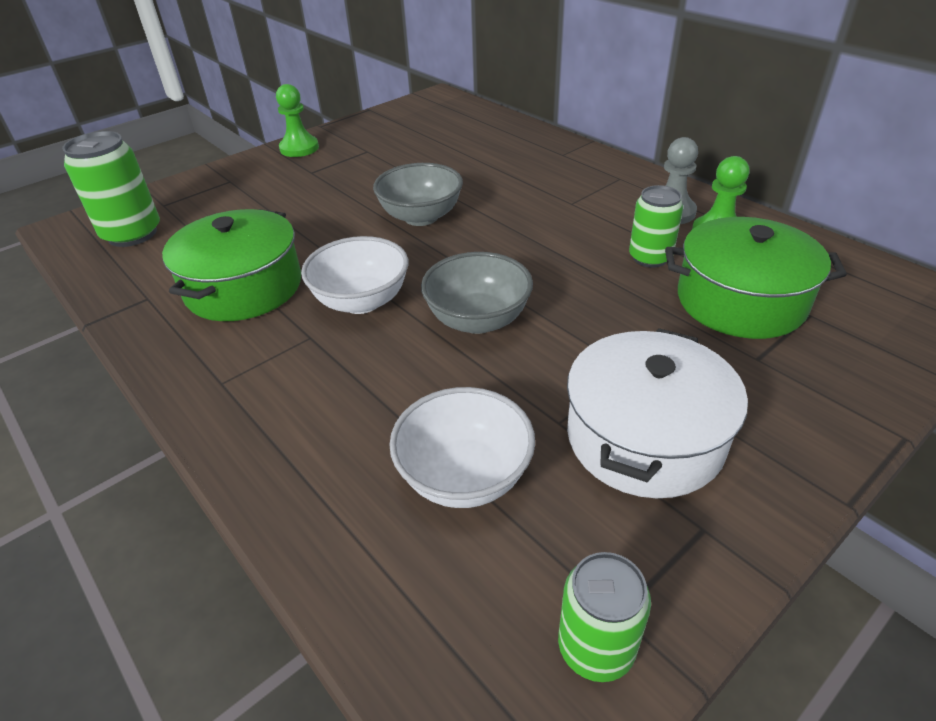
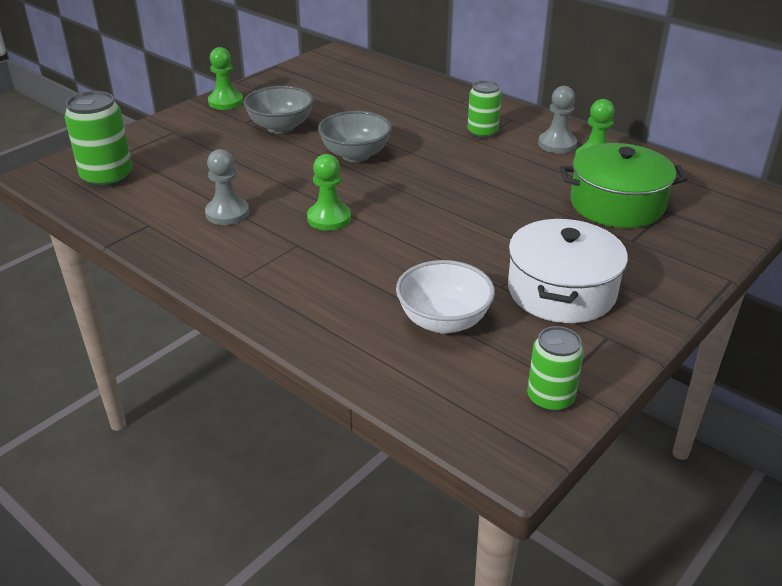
camera: 10 degrees left, 5 degrees down
(244, 287) = (227, 213): green pot -> grey pawn
(361, 301) = (329, 218): white bowl -> green pawn
(478, 320) = (425, 226): grey bowl -> grey bowl (280, 127)
(650, 258) = (546, 178): green can -> green can (482, 132)

